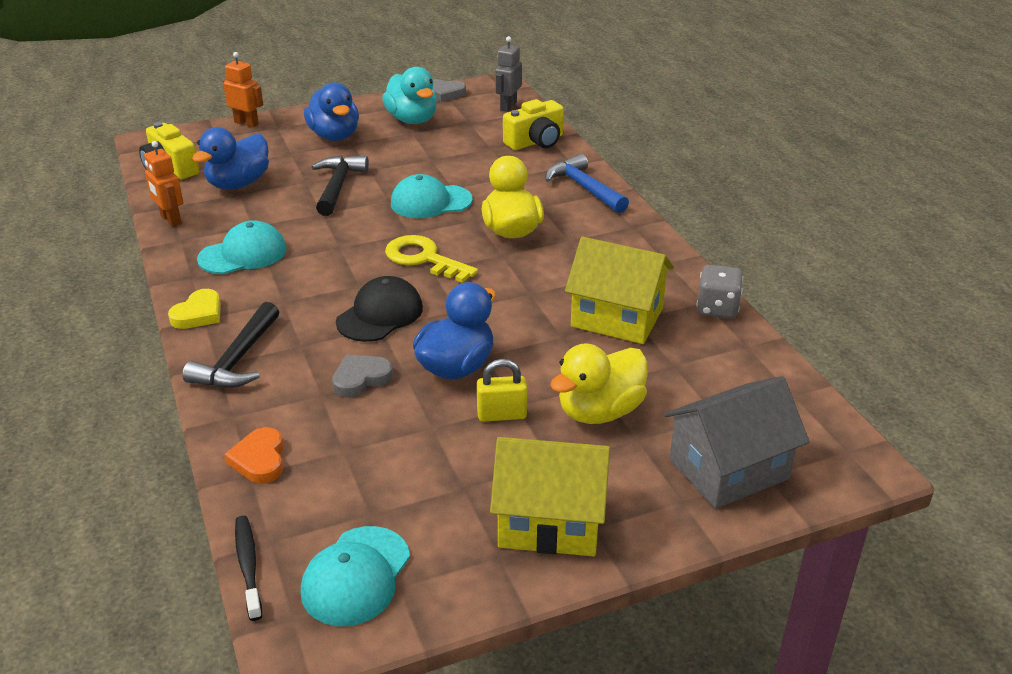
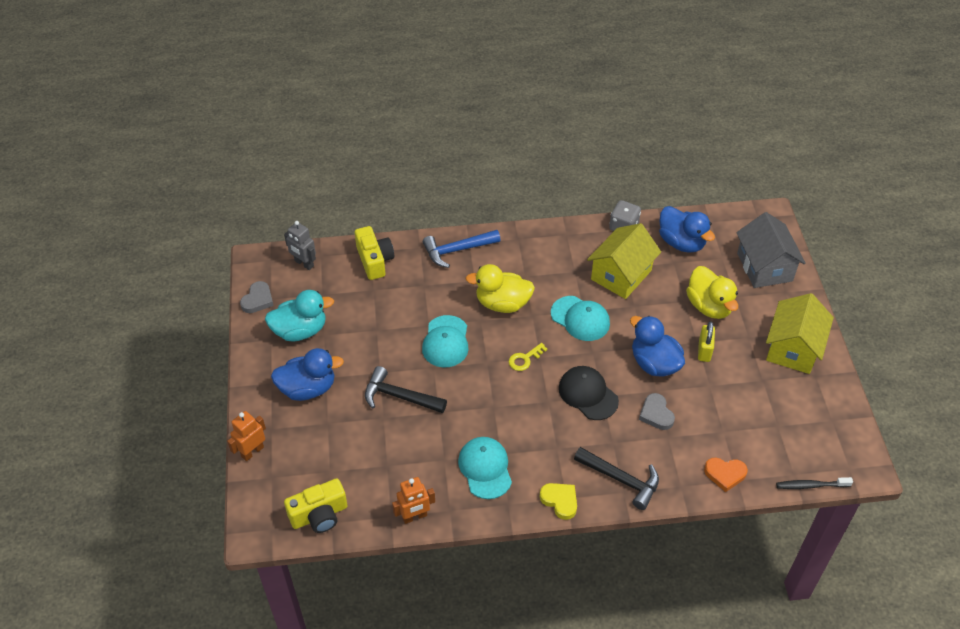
camera: 75 degrees left, 15 degrees up
(238, 184) = (369, 465): blue duck -> blue duck (681, 242)
(356, 576) = (823, 437): turquoise cap -> turquoise cap (580, 318)
(424, 258) = (525, 359): yellow key -> yellow key, size x0.58

